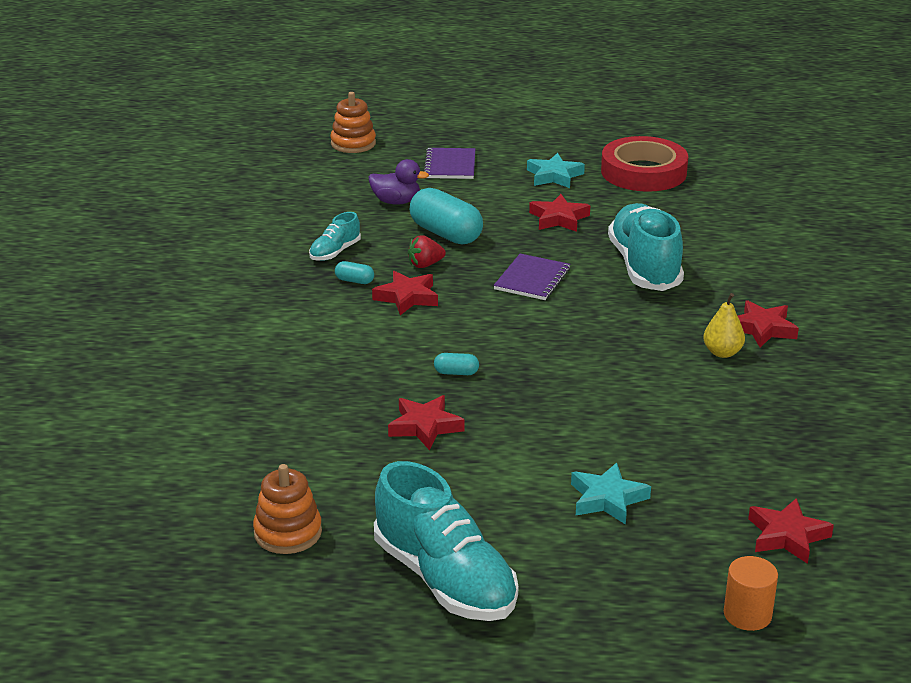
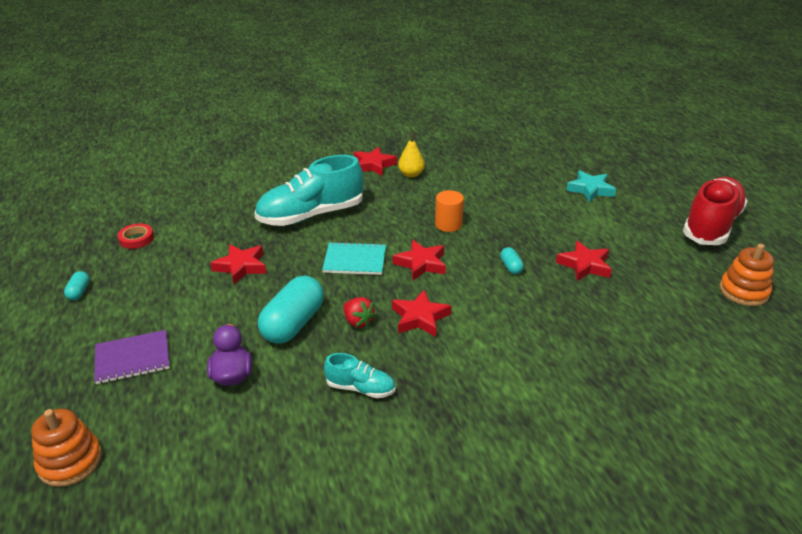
camera: 110 degrees left, 5 degrees up
(354, 281) = (409, 357): turquoise capsule -> turquoise capsule (79, 292)
(445, 579) = (711, 225): turquoise shoe -> red shoe
(532, 279) = (355, 260): purple notebook -> turquoise notebook
(554, 176) = (151, 285): turquoise star -> none
(643, 172) = (136, 239): red tape -> red tape, size x0.43
(747, 614) = (635, 145): orange cylinder -> orange cylinder (448, 224)
(787, 536) = (568, 141): red star -> red star (421, 264)

